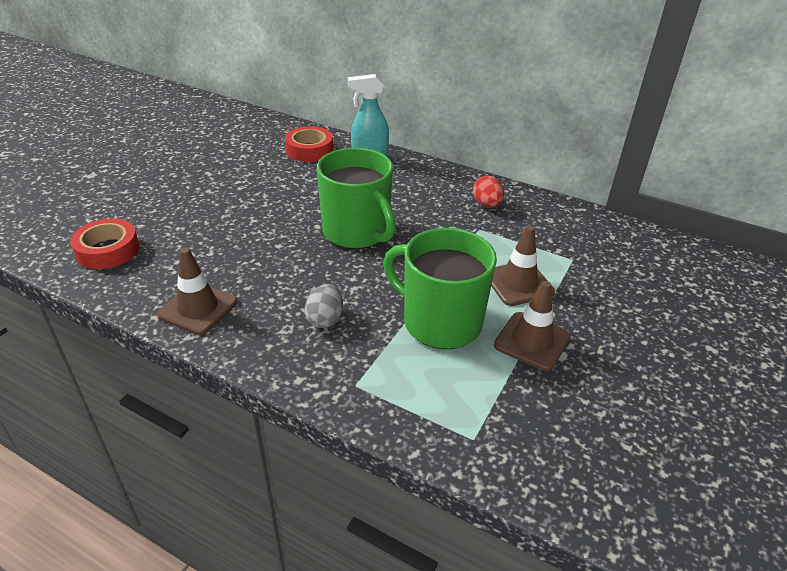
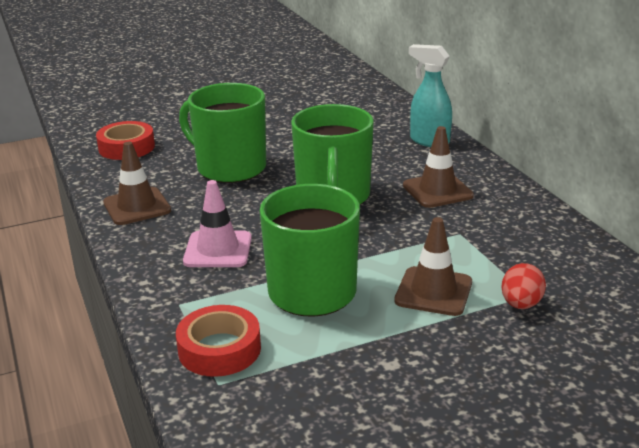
camera: 40 degrees right, 10 degrees down
(238, 236) = (230, 168): none -> green mug
(309, 150) = (379, 120): red tape -> red tape (219, 349)
(325, 319) = (218, 250): grey egg -> pink traffic cone
(486, 204) = (500, 215): red egg -> red egg (521, 304)
(532, 341) = (377, 341): brown traffic cone -> brown traffic cone (437, 191)

